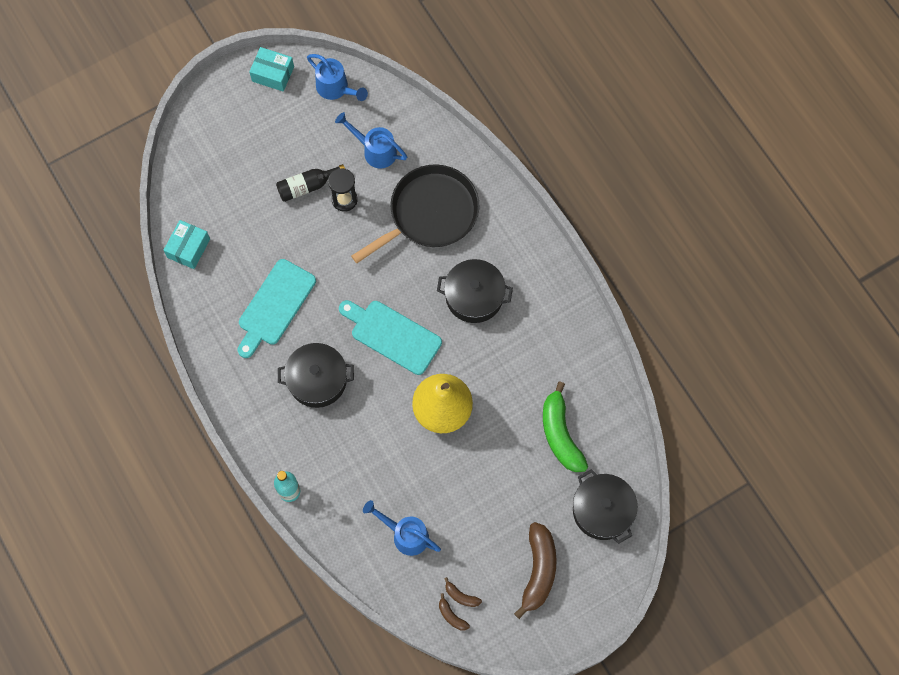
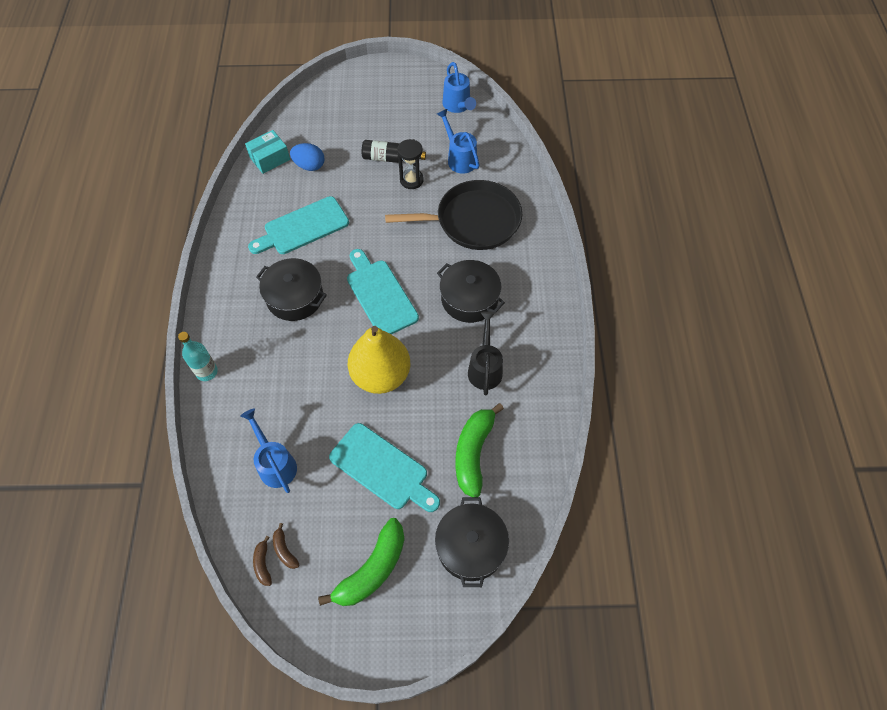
camera: 30 degrees right, 10 degrees down
(234, 236) = (309, 166): none -> blue egg
(273, 74) = (417, 77): turquoise box -> none
(495, 489) = (382, 468): none -> turquoise cutting board
(526, 354) = (485, 368): none -> black watering can
(538, 571) = (372, 569): brown banana -> green banana

